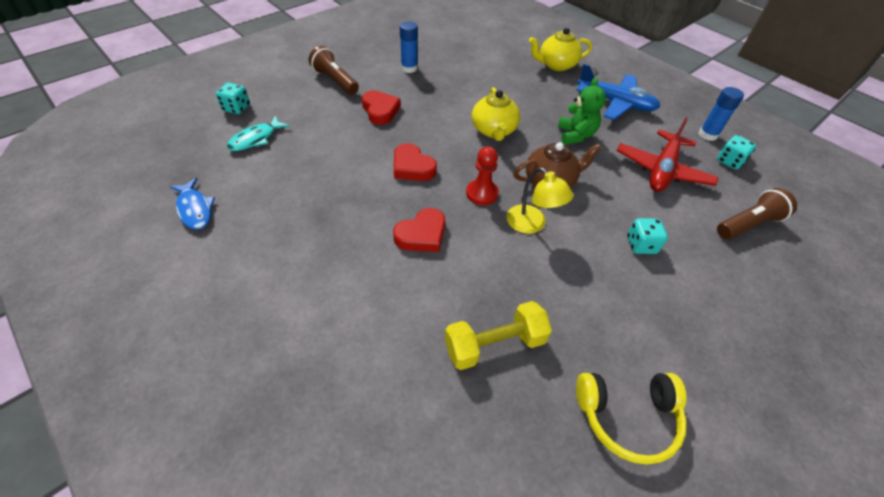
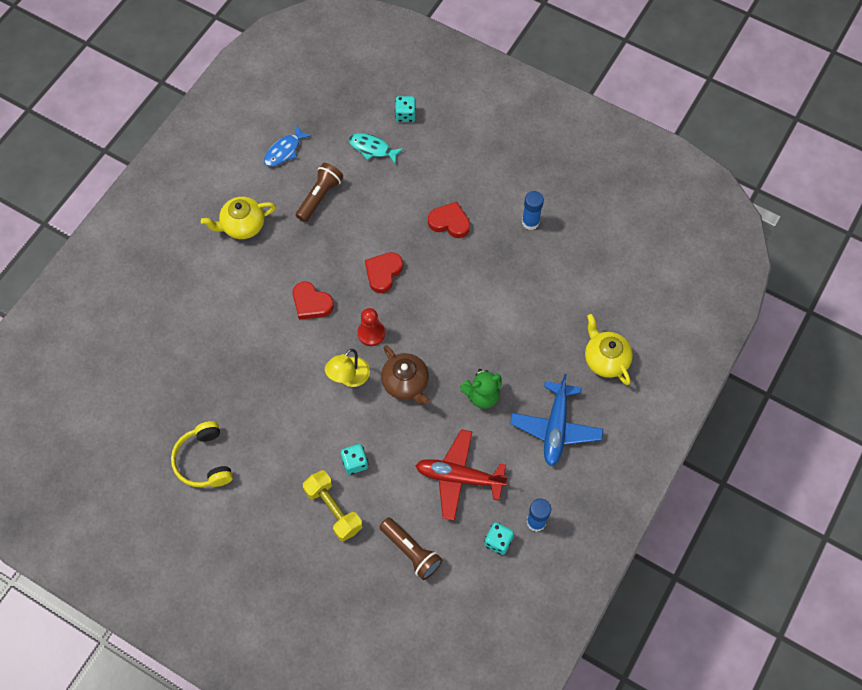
camera: 75 degrees right, 15 degrees up
(335, 80) = (479, 168): brown flashlight -> brown flashlight (320, 197)
(380, 110) = (449, 222): red heart -> red heart turned 120 degrees counterclockwise
(494, 130) = (459, 323): yellow teapot -> yellow teapot (242, 225)
(494, 344) = (232, 374): yellow dumbbell -> yellow dumbbell (333, 509)

